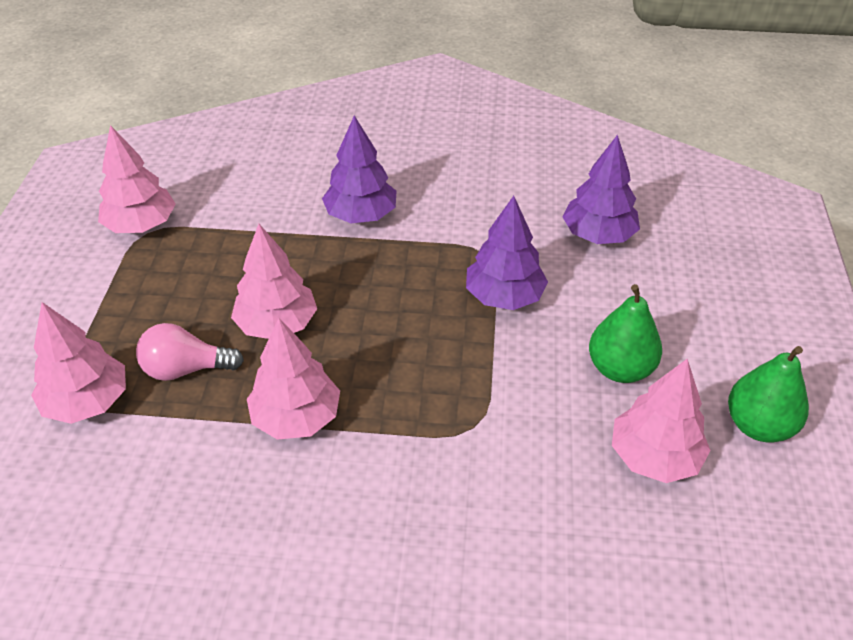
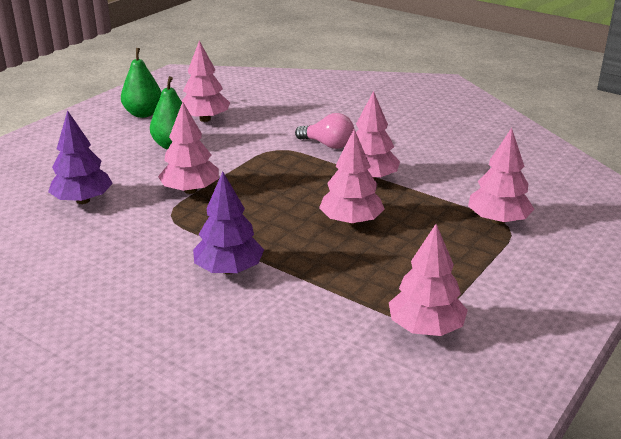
camera: 150 degrees left, 15 degrees down
(186, 369) = (426, 217): pink light bulb -> pink light bulb (328, 145)
(504, 296) = (190, 190): purple tree -> pink tree

